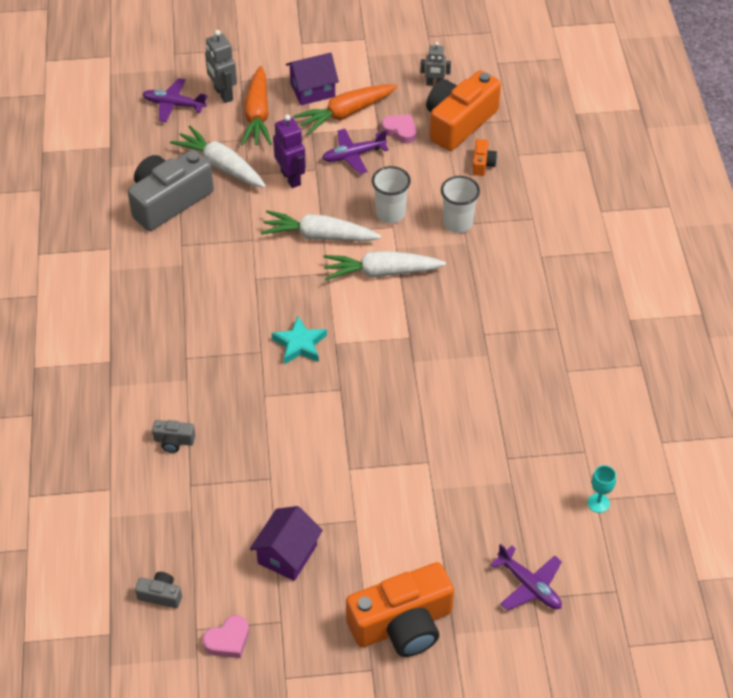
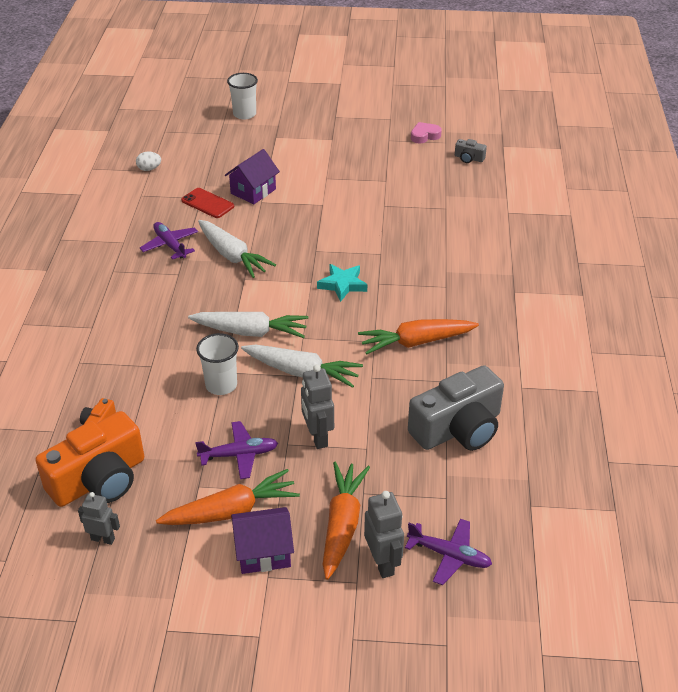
camera: 170 degrees left, 10 degrees down
(174, 441) = (458, 234): grey camera -> none
(213, 283) = (416, 342): none -> orange carrot
(221, 166) = (395, 462): white carrot -> white carrot (232, 256)
(287, 554) = (378, 167): purple house -> purple house (253, 191)
(291, 178) = (317, 437): purple robot -> grey robot
(400, 131) = (173, 478): pink heart -> none
(402, 624) = (310, 131): orange camera -> none
(458, 223) = (156, 367): white cup -> white cup (244, 114)
(494, 448) = (207, 203): none -> red phone
(529, 585) = (219, 138): purple plane -> purple plane (170, 245)
(598, 503) = (149, 169): turquoise goblet -> white egg

